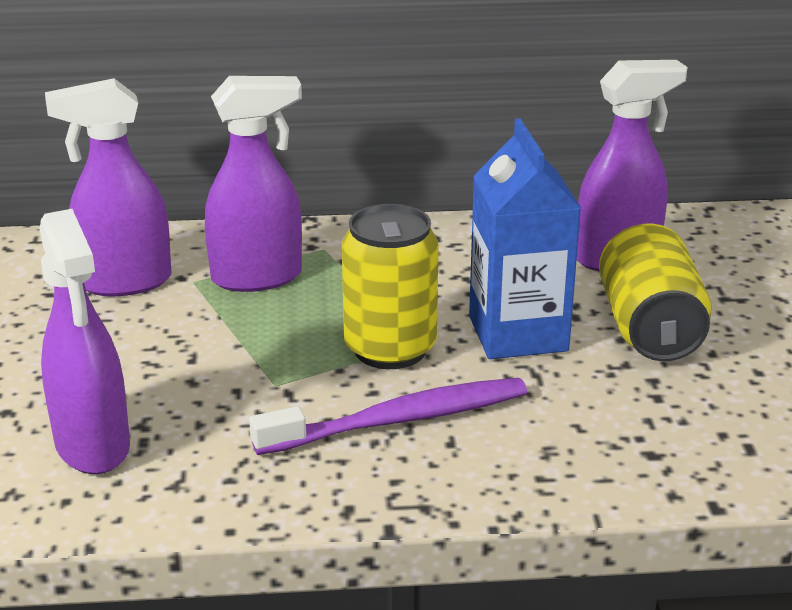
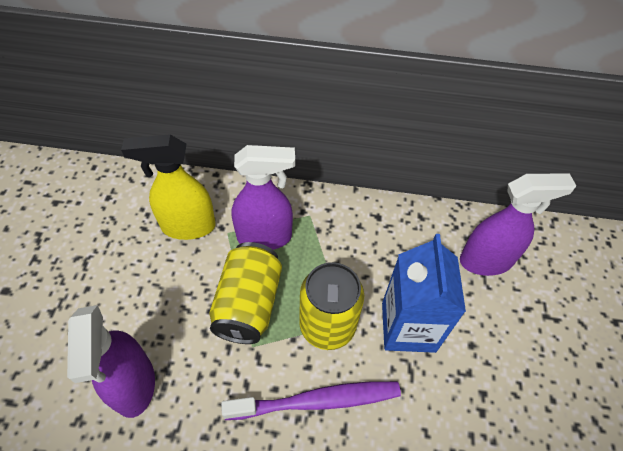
camera: 10 degrees right, 25 degrees up
(124, 282) = (188, 226): purple spray bottle -> yellow spray bottle
(649, 328) = (491, 339): yellow can -> yellow can (248, 304)

